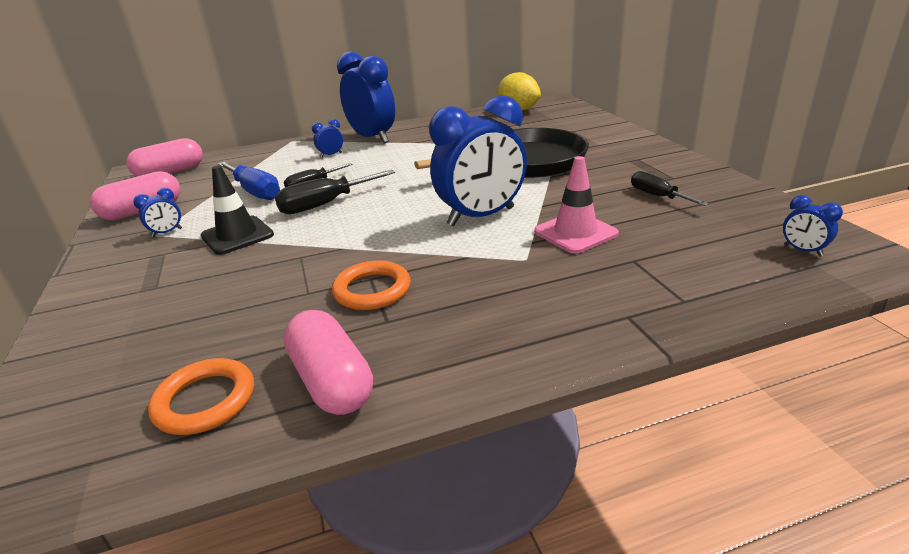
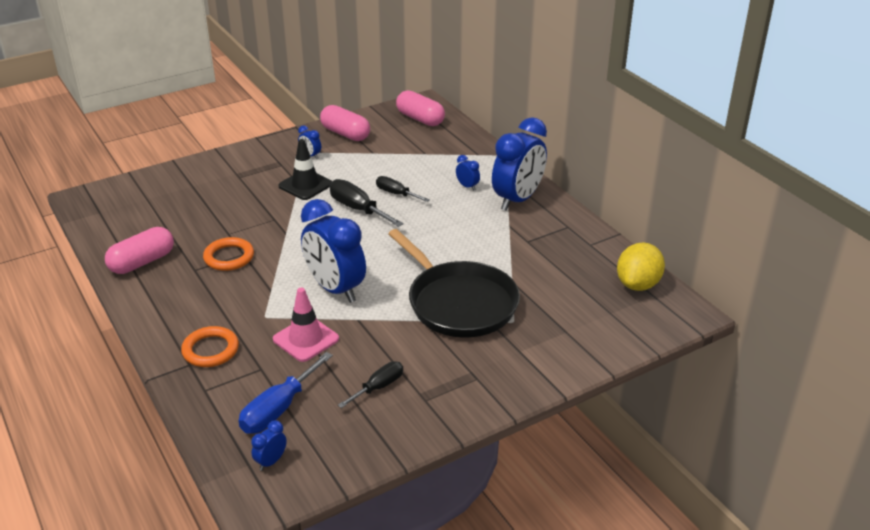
camera: 75 degrees right, 5 degrees up
(205, 401) = (133, 228): orange ring -> orange ring (210, 350)
(255, 191) = (382, 170): blue screwdriver -> blue screwdriver (278, 409)

